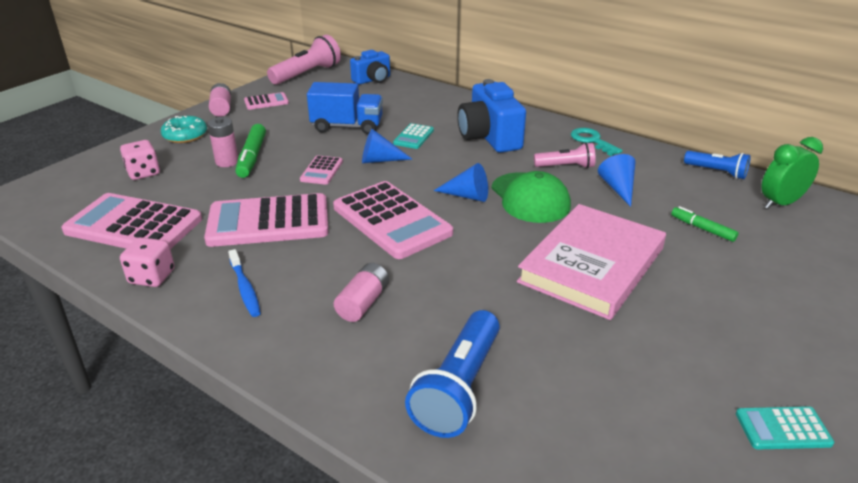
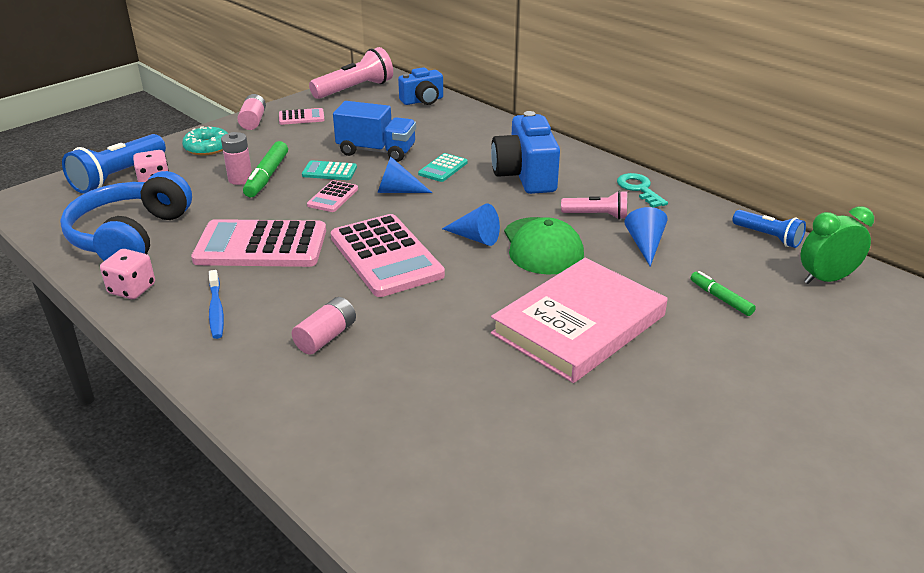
camera: 10 degrees right, 0 degrees up
(134, 225) = (130, 236): pink calculator -> blue headphones
(458, 388) = (389, 431): blue flashlight -> blue flashlight (118, 176)
(783, 428) = (708, 513): turquoise calculator -> turquoise calculator (329, 171)

